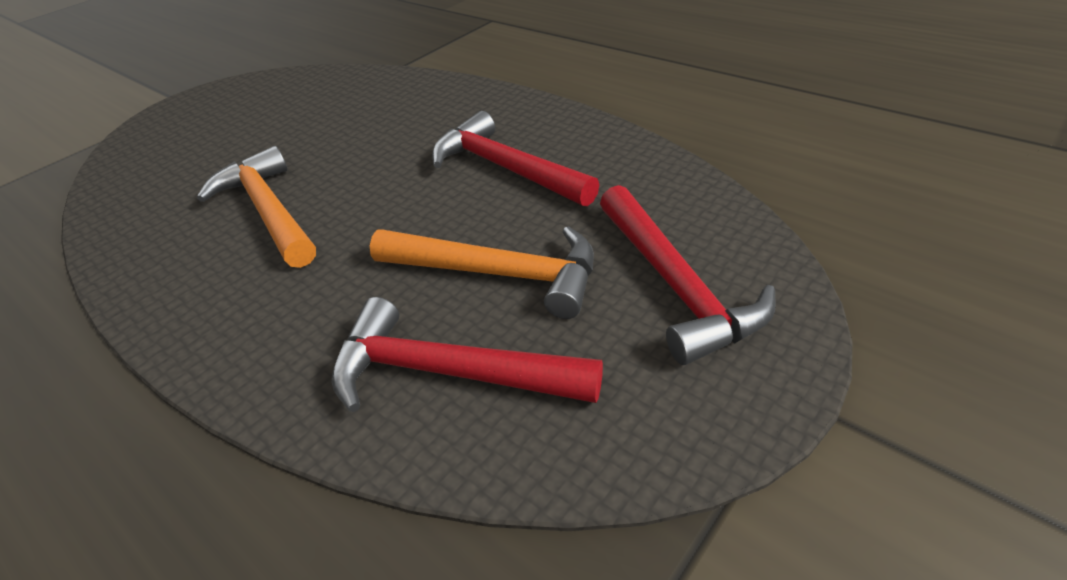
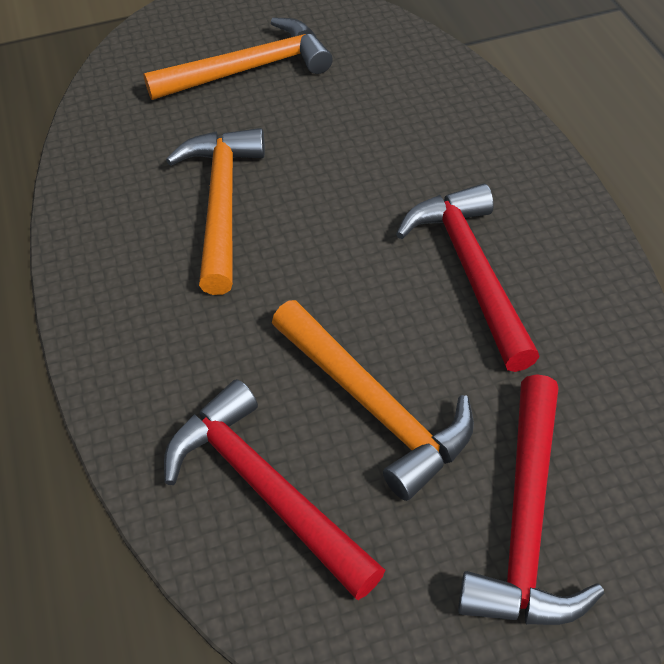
camera: 30 degrees right, 10 degrees up
(237, 130) = (248, 69): none -> orange hammer

